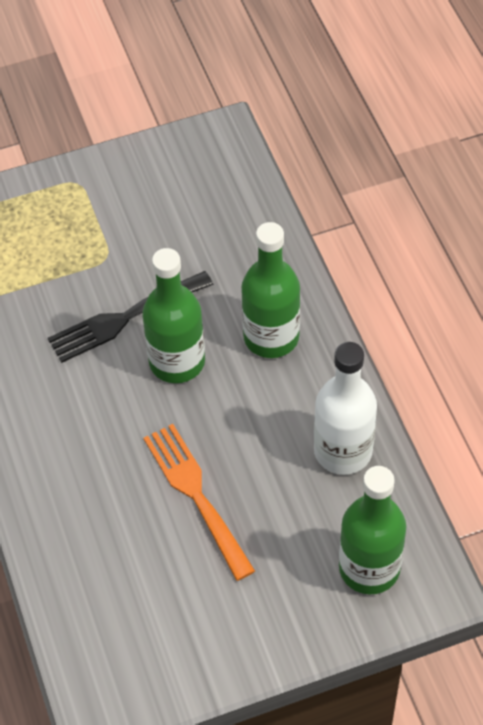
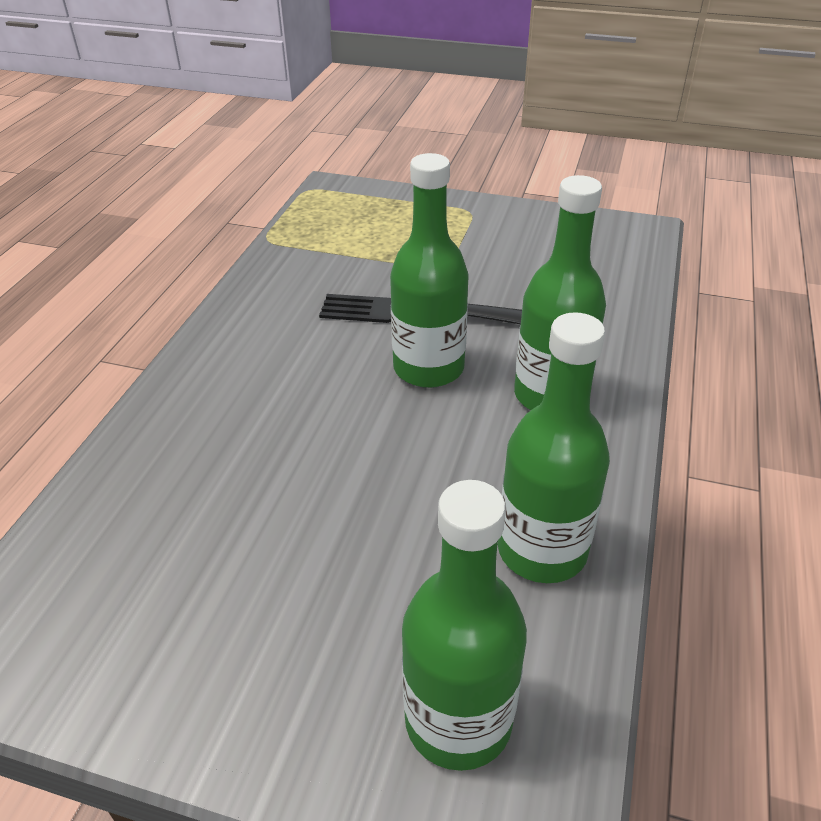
camera: 35 degrees right, 15 degrees down
(196, 495) = (325, 496): orange fork -> none
(343, 451) = (542, 550): white bottle -> green bottle

